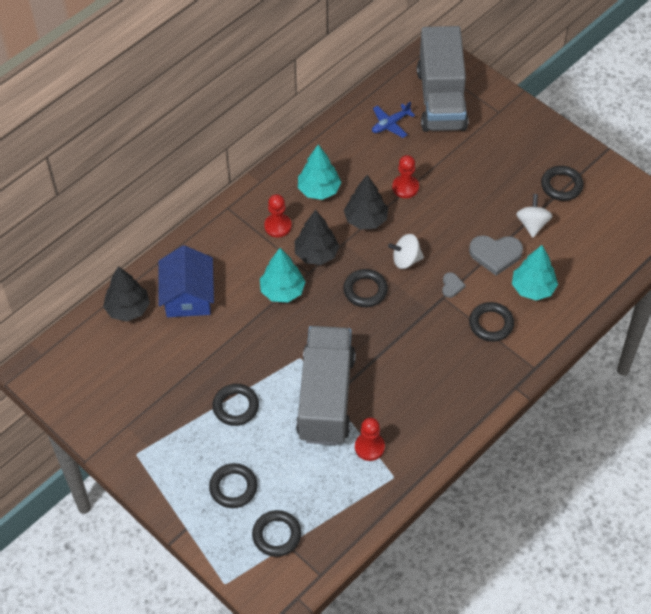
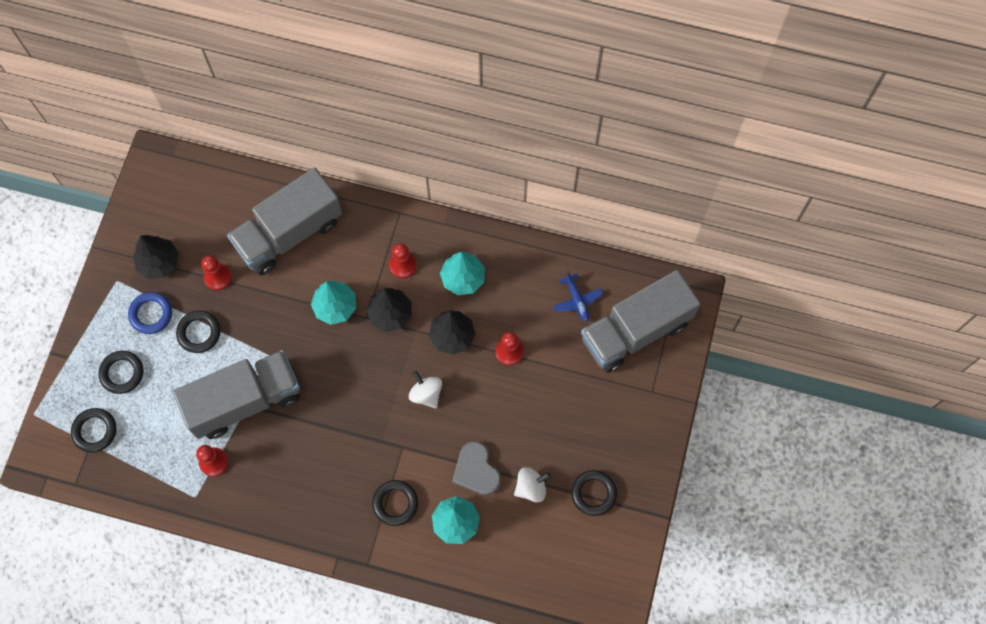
camera: 60 degrees right, 15 degrees up
(128, 309) = (250, 194): black tree -> black tree (159, 262)
(188, 296) = (289, 233): blue house -> grey truck
(190, 438) = (151, 314): none -> blue ring
(191, 369) = (218, 277): none -> red pawn
(365, 290) = (373, 376): black ring -> none
(390, 124) = (577, 300): blue plane -> blue plane turned 135 degrees counterclockwise
(451, 286) = (419, 448): grey heart -> none

